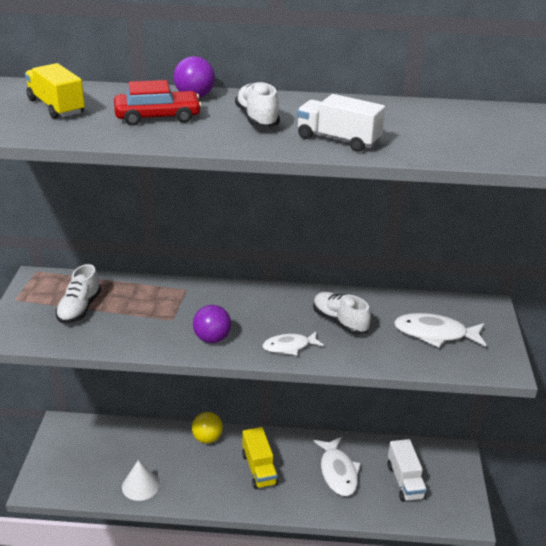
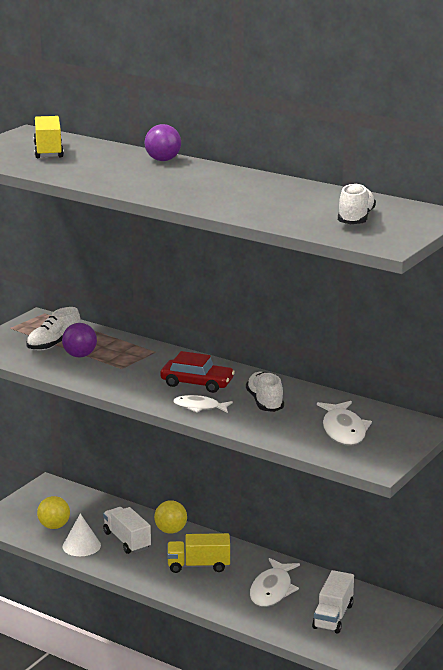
camera: 30 degrees right, 10 degrees down
(99, 472) = (54, 526): none -> yellow ball
(157, 117) = (114, 168): red car -> red car (197, 383)
(212, 338) = (140, 387): purple ball -> purple ball (80, 355)
(257, 119) = (188, 181): white shoe -> white shoe (355, 219)
(259, 469) = (198, 566): yellow truck -> yellow truck turned 75 degrees clockwise
(338, 140) = (230, 204): white truck -> white truck (127, 541)
(435, 334) = (343, 430): white fish -> white fish turned 135 degrees counterclockwise

